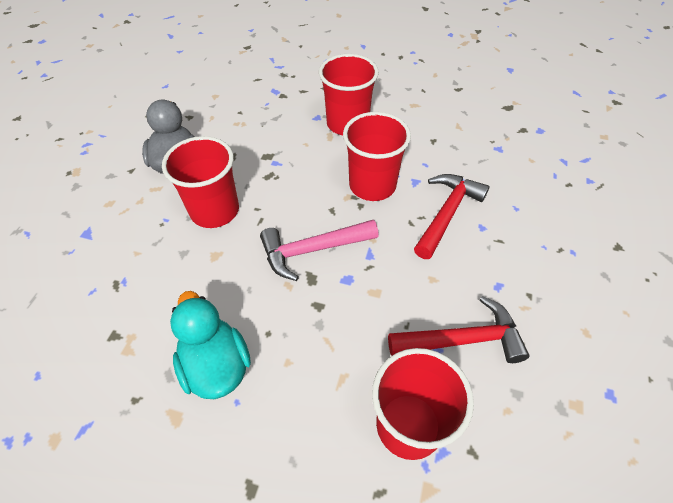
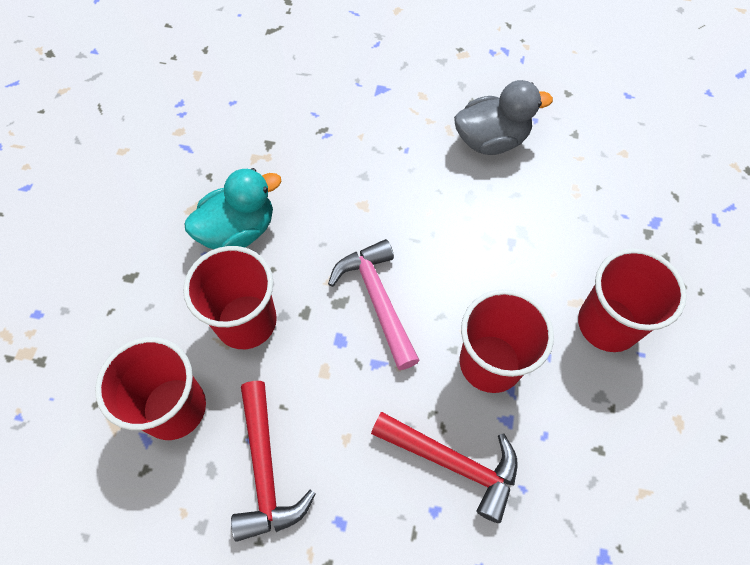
camera: 85 degrees right, 10 degrees up
(215, 211) = (424, 192): red cup -> red cup (246, 321)

